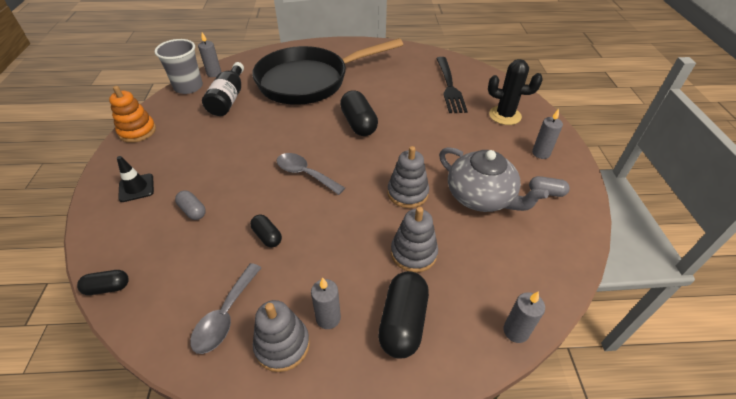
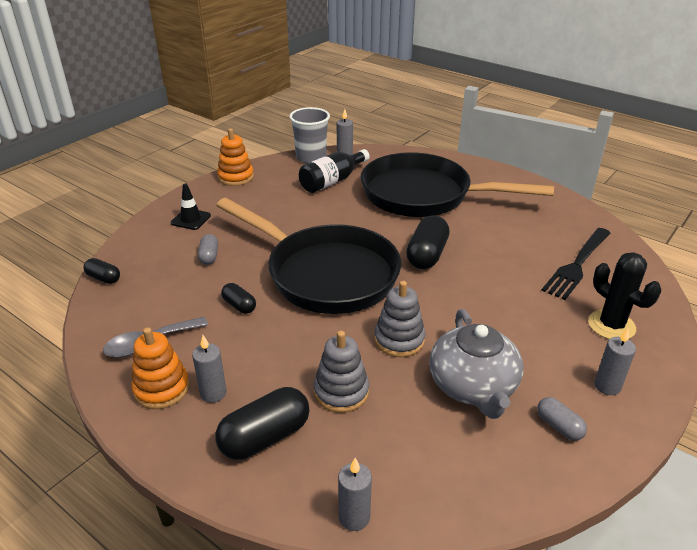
camera: 40 degrees right, 10 degrees down
(267, 236) = (239, 305): black capsule -> black capsule turned 45 degrees counterclockwise
(282, 345) = (161, 388): grey stacking toy -> orange stacking toy
(305, 174) = (325, 274): grey spoon -> black pan

